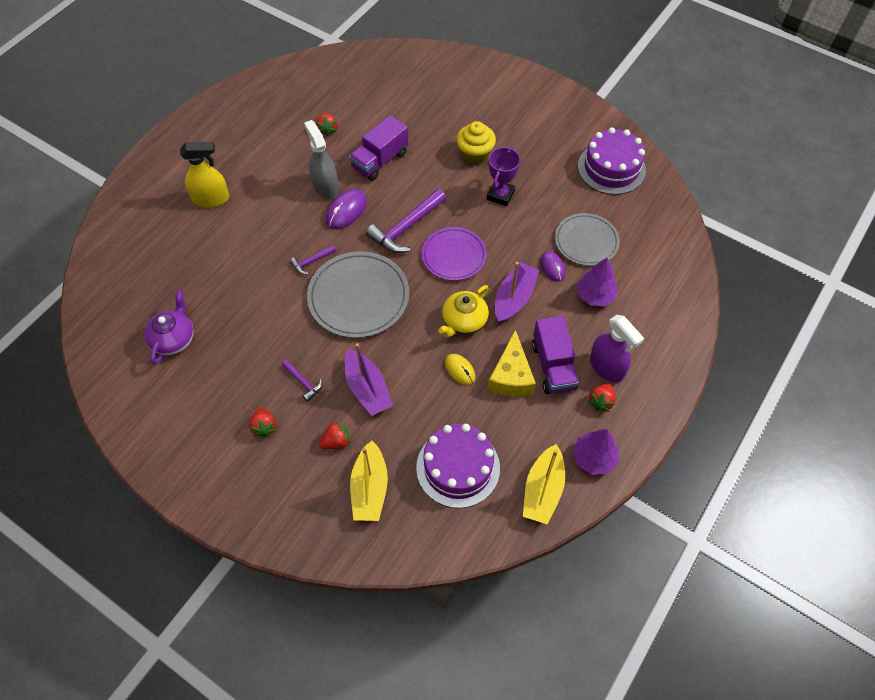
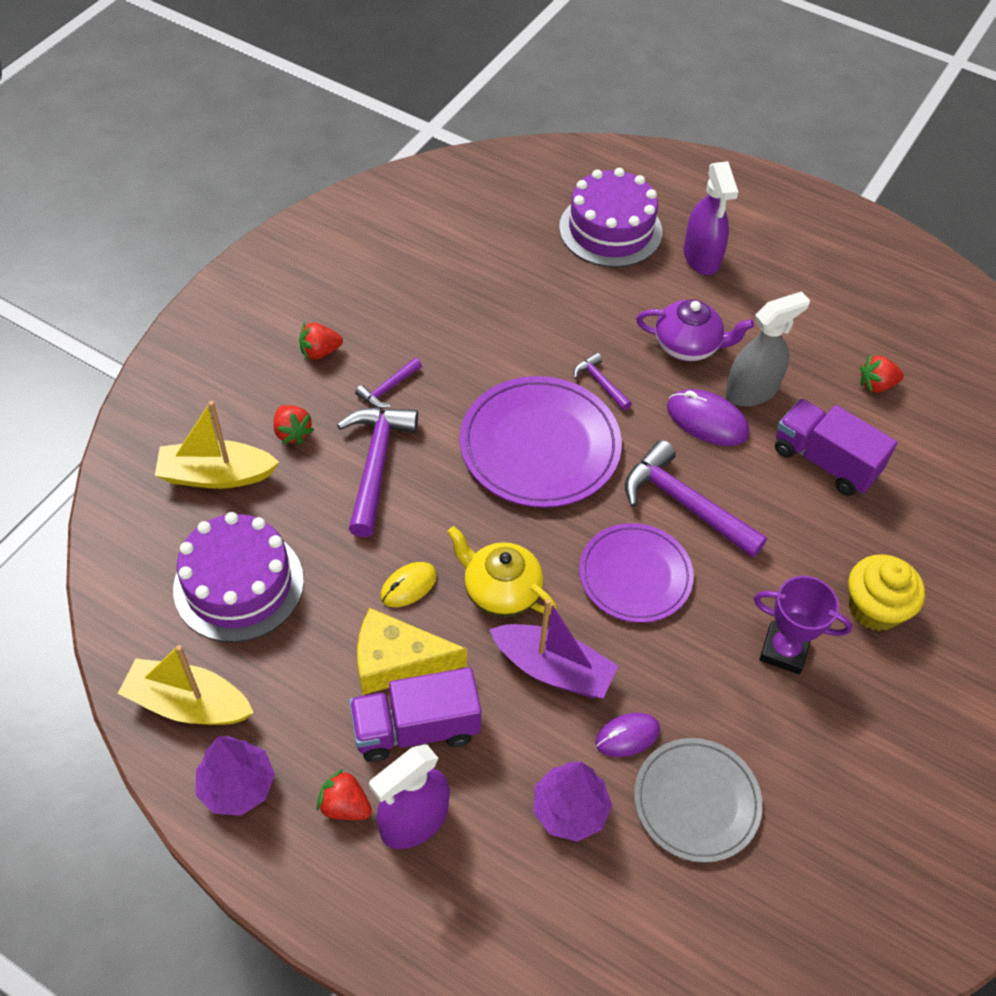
camera: 85 degrees right, 5 degrees down
(174, 339) = (457, 246): purple teapot -> purple teapot (688, 346)
(211, 199) = (701, 257): yellow spray bottle -> purple spray bottle
(358, 297) = (540, 445): grey plate -> purple plate
(367, 389) = (376, 465): purple boat -> purple hammer
(611, 168) = (898, 865): purple cake -> purple cake (610, 230)

